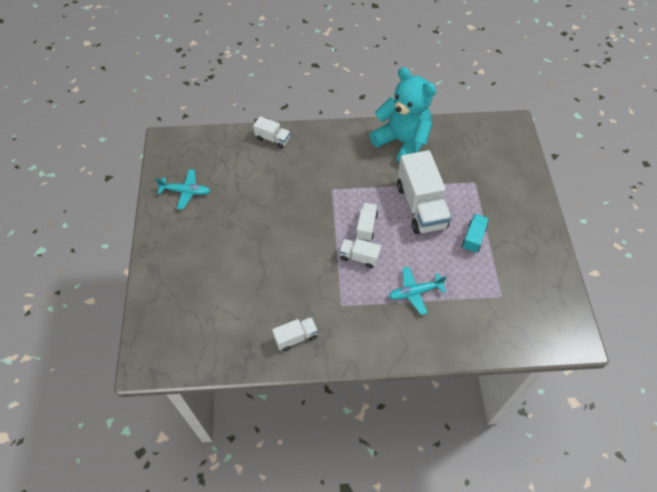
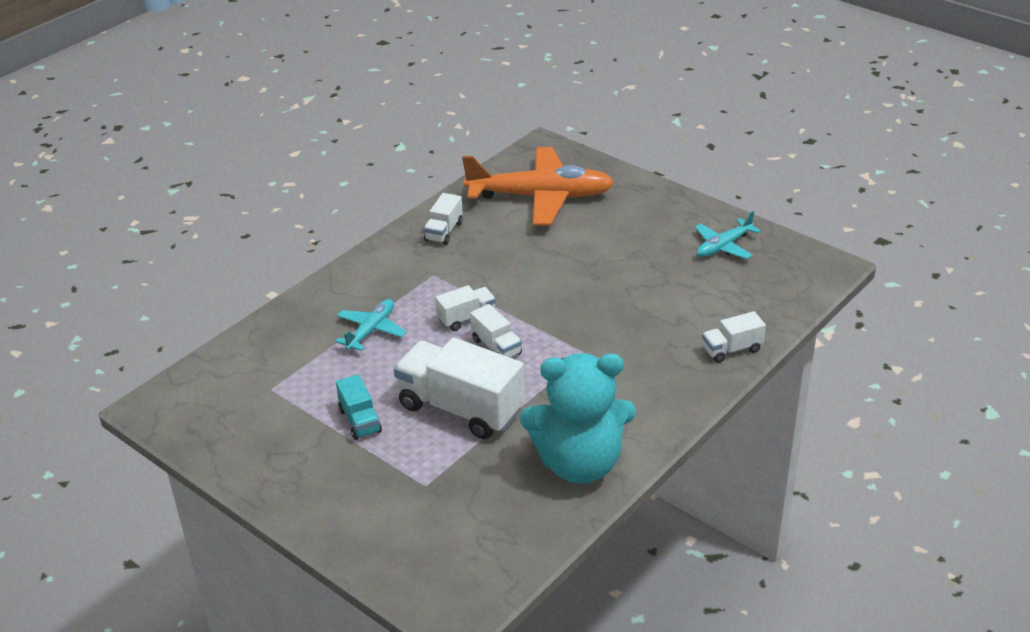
camera: 135 degrees right, 20 degrees down
(210, 315) = (540, 197): none -> orange plane

